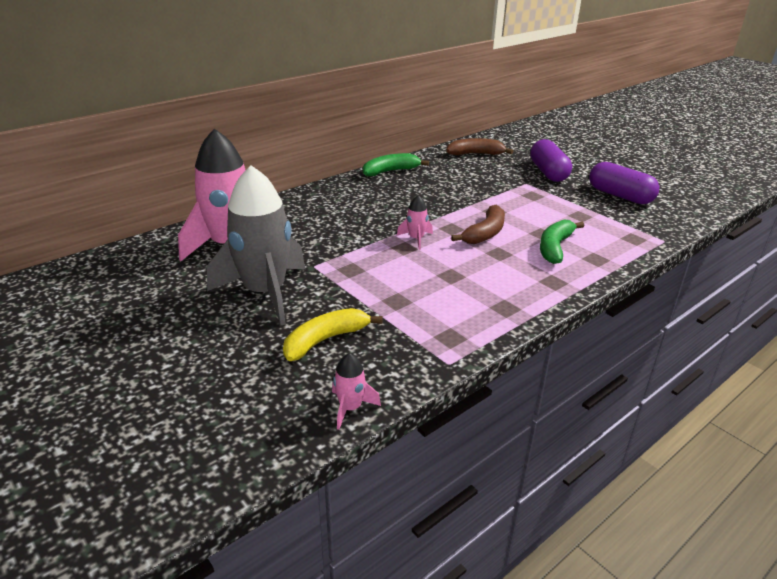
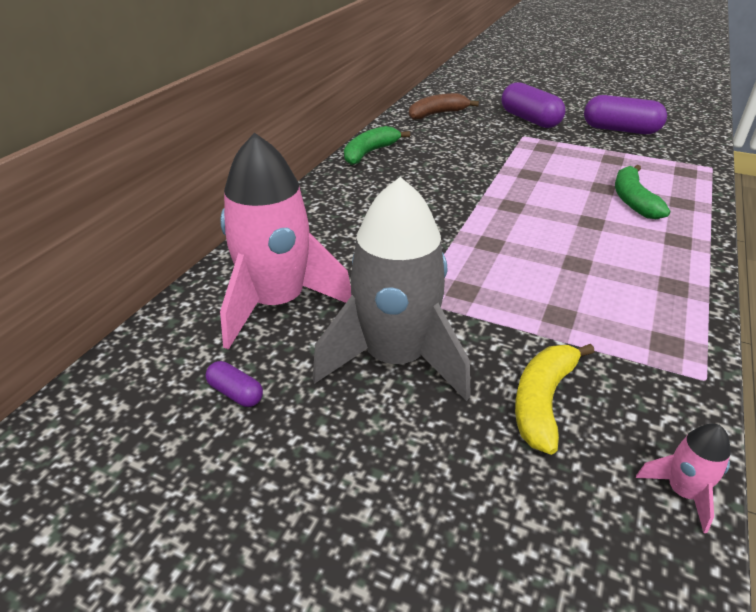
camera: 25 degrees left, 5 degrees up
(163, 283) = (236, 393): none -> purple capsule
(416, 239) = (490, 229): pink rocket -> none
(485, 233) = (550, 202): brown banana -> none

